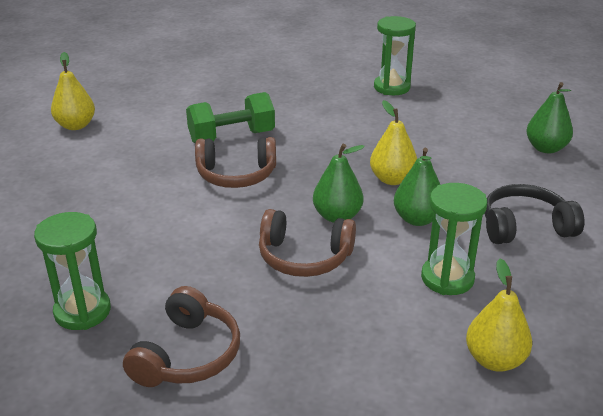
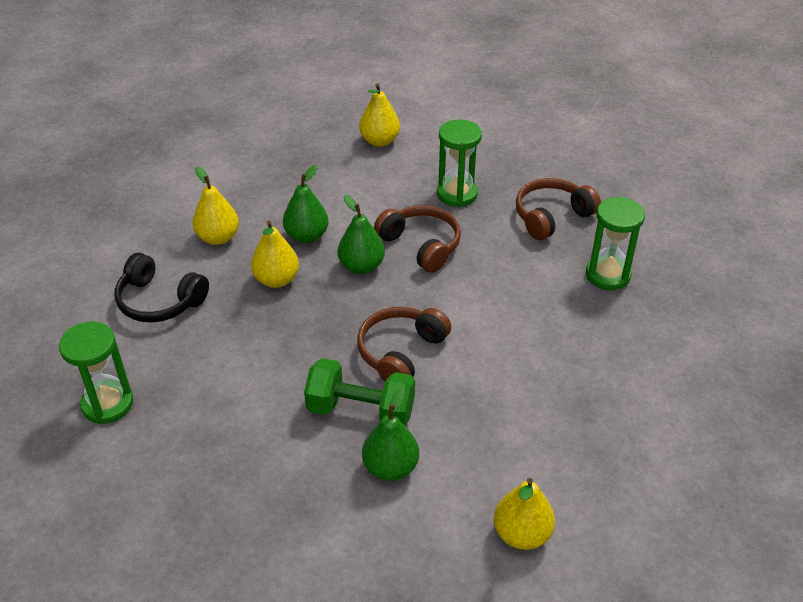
camera: 145 degrees left, 10 degrees up
(236, 174) = (401, 352): brown headphones -> brown headphones turned 90 degrees counterclockwise
(447, 278) = (345, 189): green hourglass -> green hourglass (457, 194)
(485, 187) = (218, 238): none -> yellow pear
(525, 227) = (244, 196): black headphones -> black headphones (160, 301)
(546, 148) = (111, 248): green pear -> green pear (390, 467)

